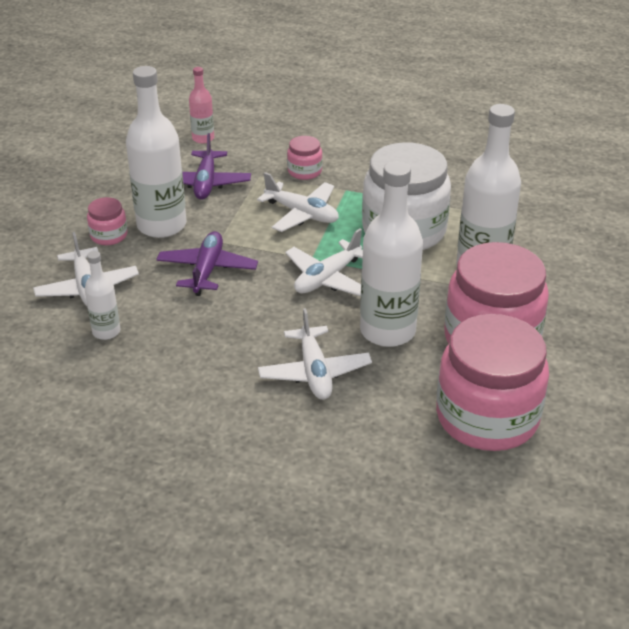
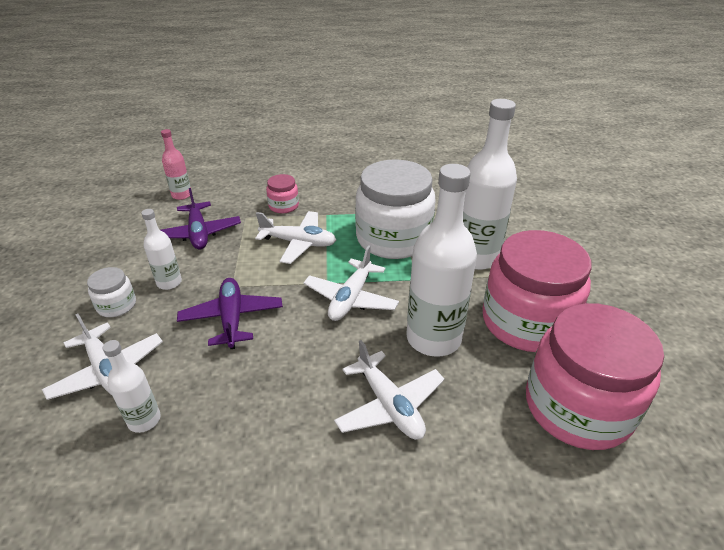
camera: 20 degrees left, 0 degrees up
(109, 235) = (117, 305): pink jar -> white jar
(161, 225) = (169, 282): white bottle -> white bottle, size x0.50

